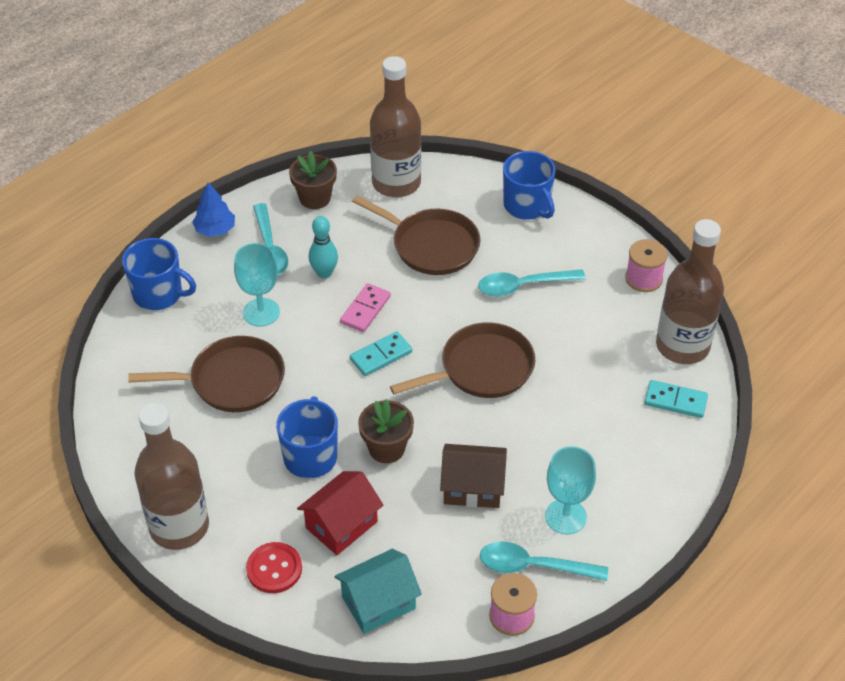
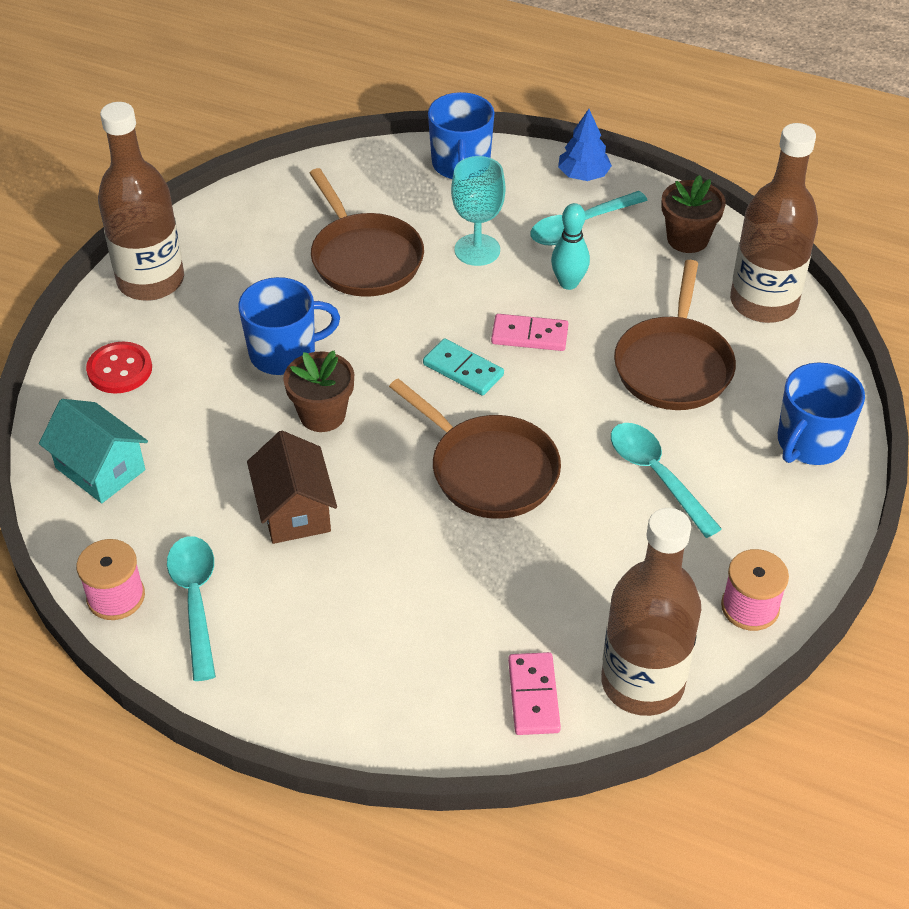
camera: 70 degrees right, 0 degrees up
(341, 525) = (197, 407): red house -> none
(565, 516) = (283, 615): turquoise goblet -> none
(675, 401) = (533, 696): turquoise domino -> pink domino

